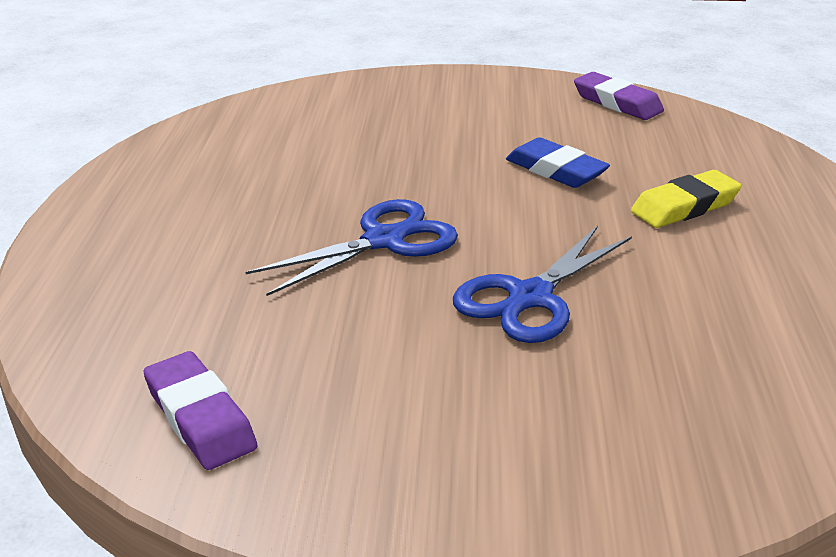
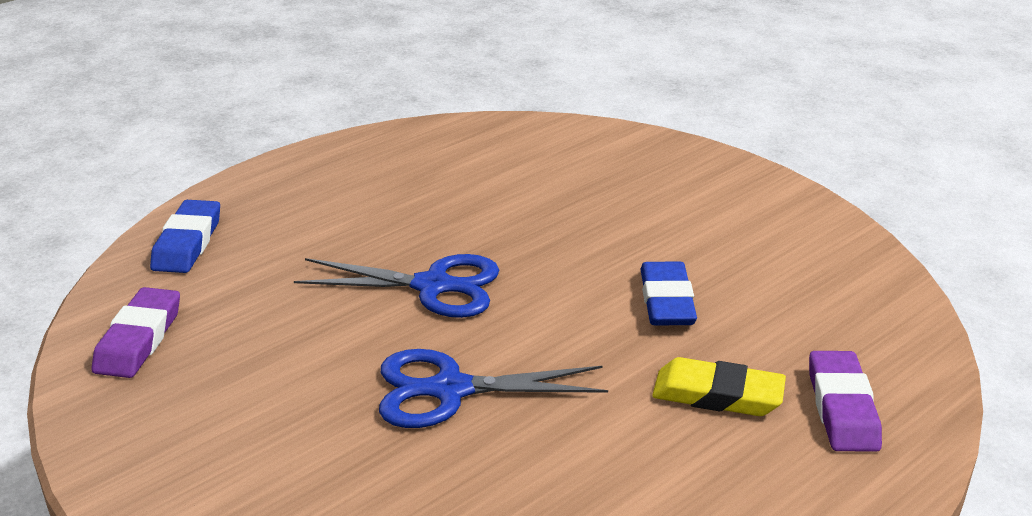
camera: 45 degrees right, 0 degrees up
(93, 320) = (187, 243): none -> blue eraser
(617, 103) = (851, 267): purple eraser -> purple eraser (842, 408)

